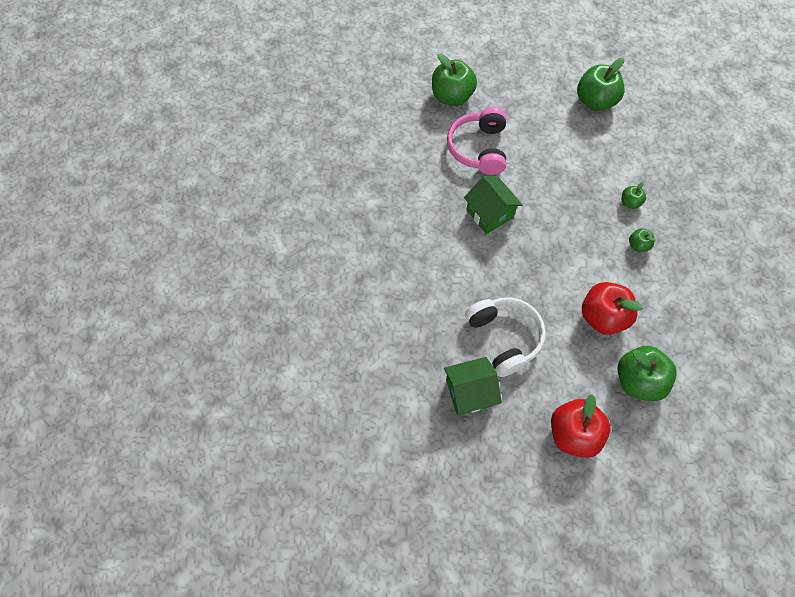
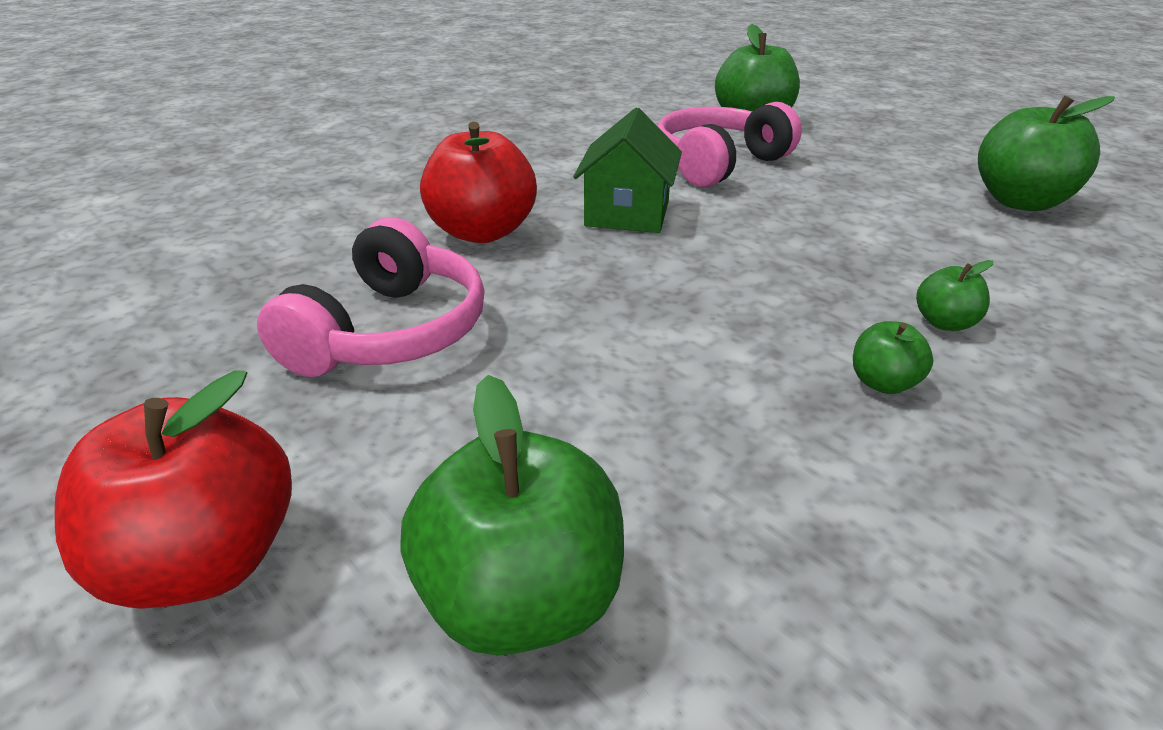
camera: 45 degrees right, 30 degrees down
(469, 392) = (203, 352): green house -> none
(504, 337) = (390, 332): white headphones -> pink headphones
(602, 316) = (623, 428): red apple -> red apple (482, 232)

